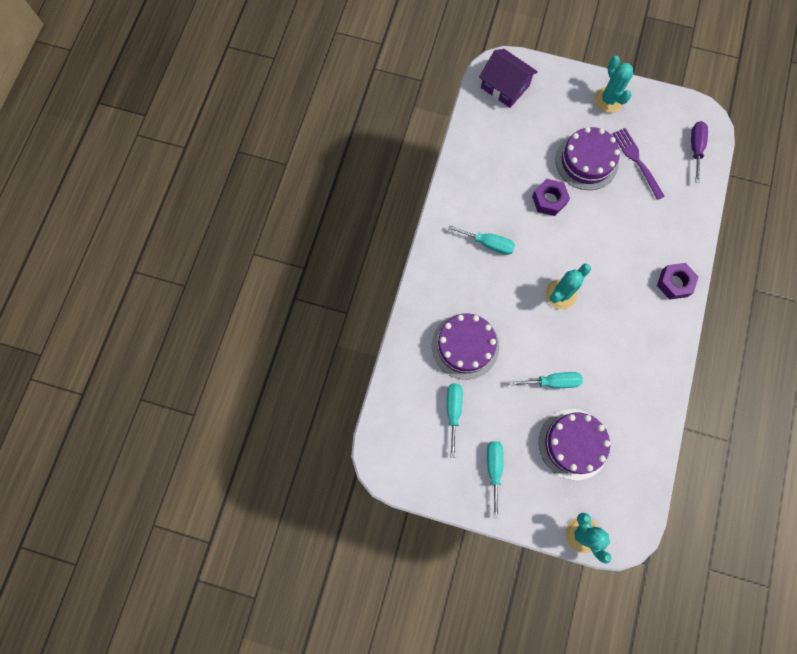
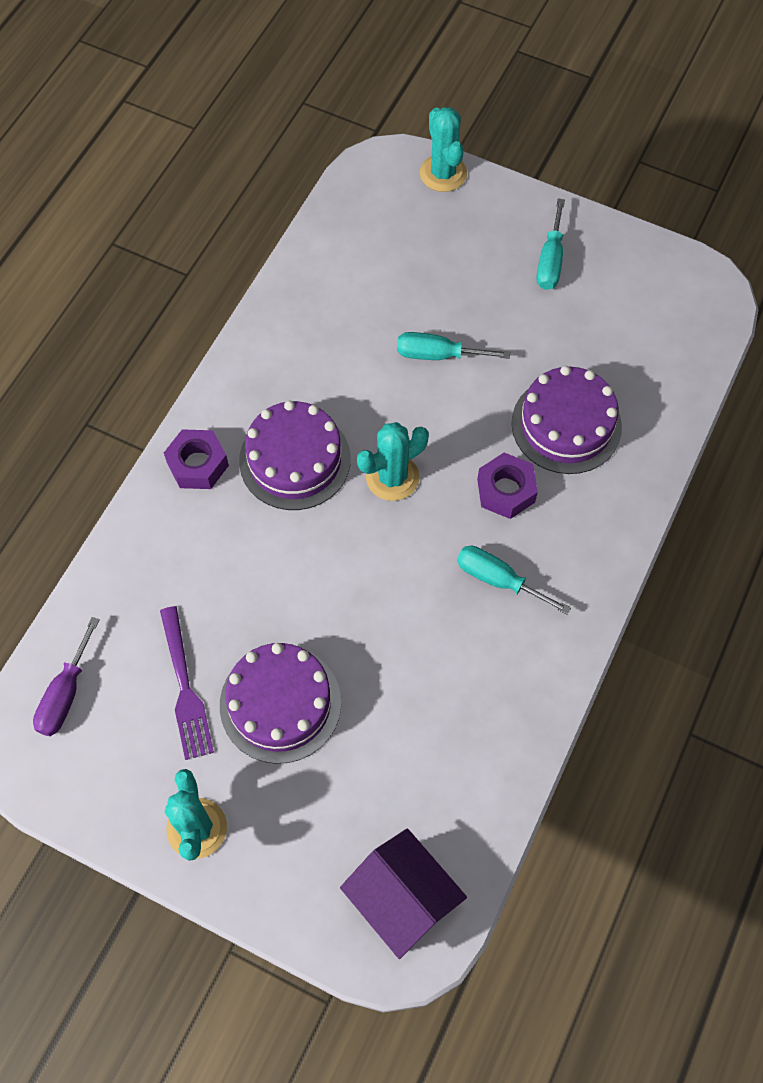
camera: 170 degrees left, 10 degrees down
(453, 411) = (599, 339): turquoise screwdriver -> none
(549, 200) = (371, 640): purple nut -> purple nut (505, 490)
(573, 444) = (427, 273): purple cake -> purple cake (295, 460)

